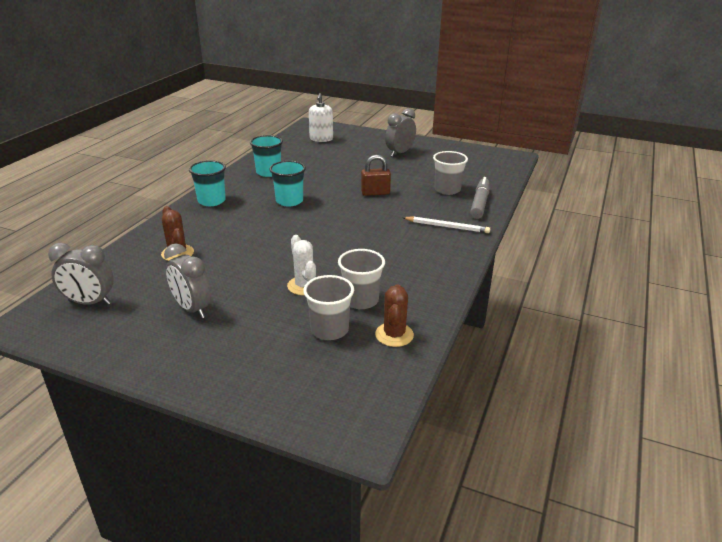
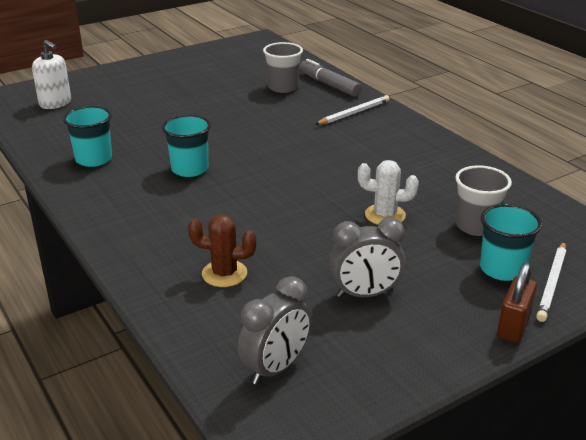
camera: 55 degrees left, 0 degrees up
(211, 201) = (115, 216): turquoise cup -> turquoise cup (502, 269)
(275, 390) = (552, 283): none -> white pencil
(361, 300) = (440, 195): grey cup -> none
(375, 193) = (239, 120): brown padlock -> brown padlock (513, 327)
(394, 335) = (510, 198): brown cactus -> none
(399, 153) = (167, 79): grey clock -> none

